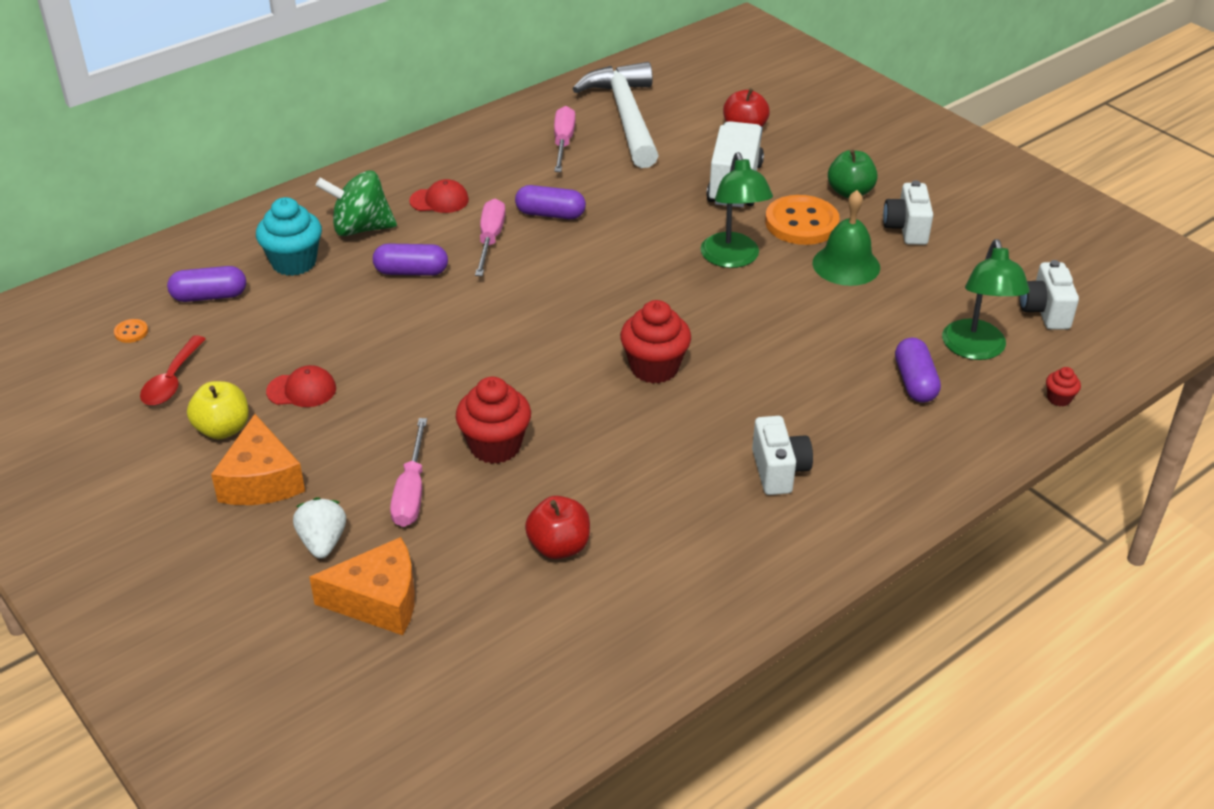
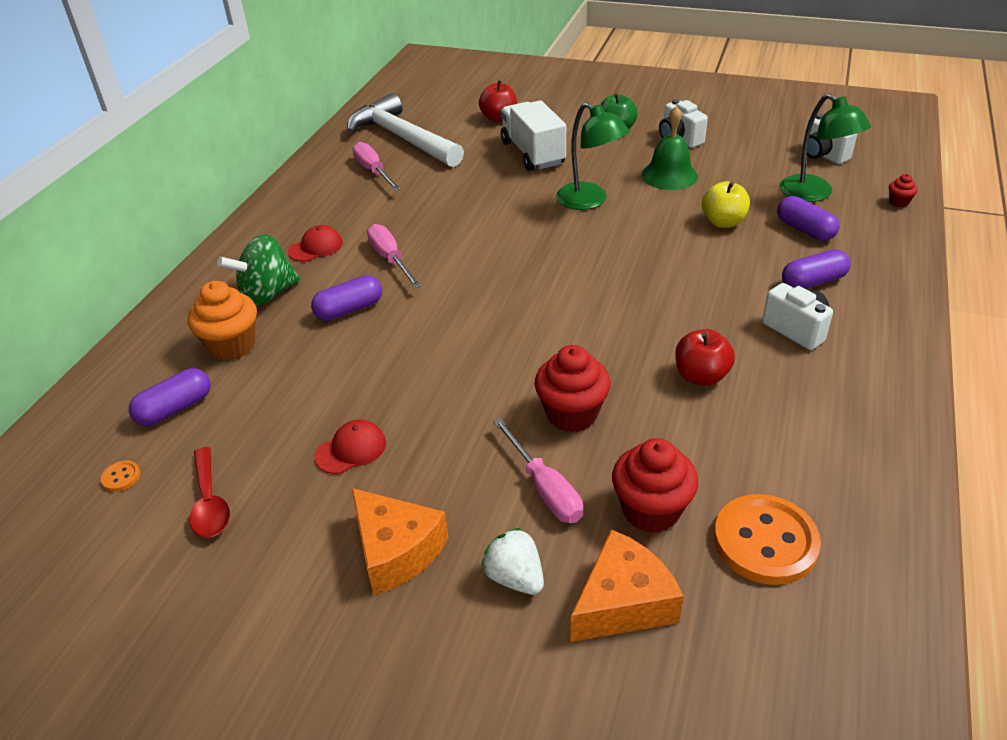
camera: 30 degrees left, 0 degrees up
(223, 429) = (308, 522): yellow apple -> yellow apple (723, 222)
(294, 262) = (232, 346): turquoise cupcake -> orange cupcake
(550, 214) = (419, 223): purple capsule -> purple capsule (813, 282)
(559, 547) = (714, 469): red apple -> red apple (701, 376)
(654, 368) = (624, 298): red cupcake -> red cupcake (651, 510)
(801, 223) = (608, 161): orange button -> orange button (765, 541)

